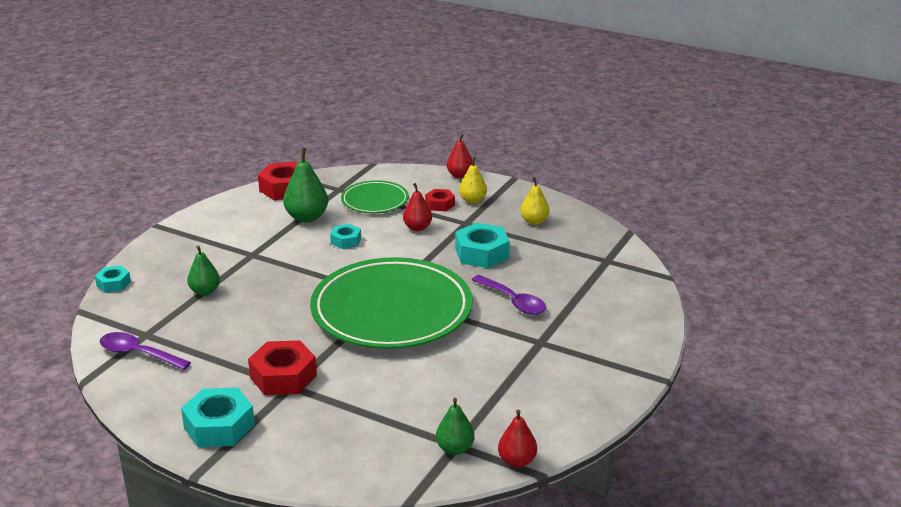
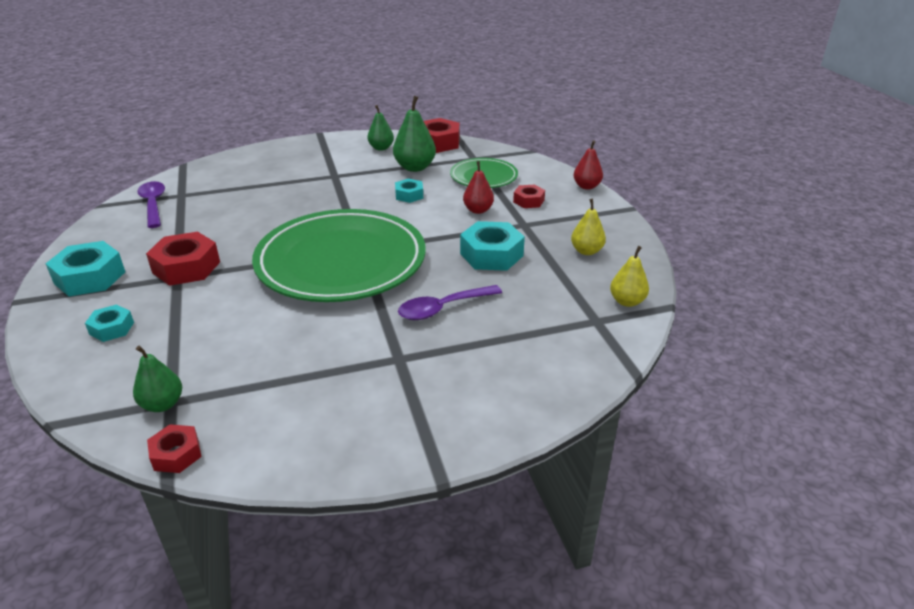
camera: 45 degrees right, 5 degrees up
(113, 284) = (229, 156): turquoise nut -> turquoise nut (112, 328)
(205, 291) = (262, 185): green pear -> green pear (381, 148)
(472, 200) = (562, 210): yellow pear -> yellow pear (627, 301)
(513, 301) = (443, 308): purple spoon -> purple spoon turned 60 degrees clockwise
(517, 461) = (176, 454): red pear -> red nut

